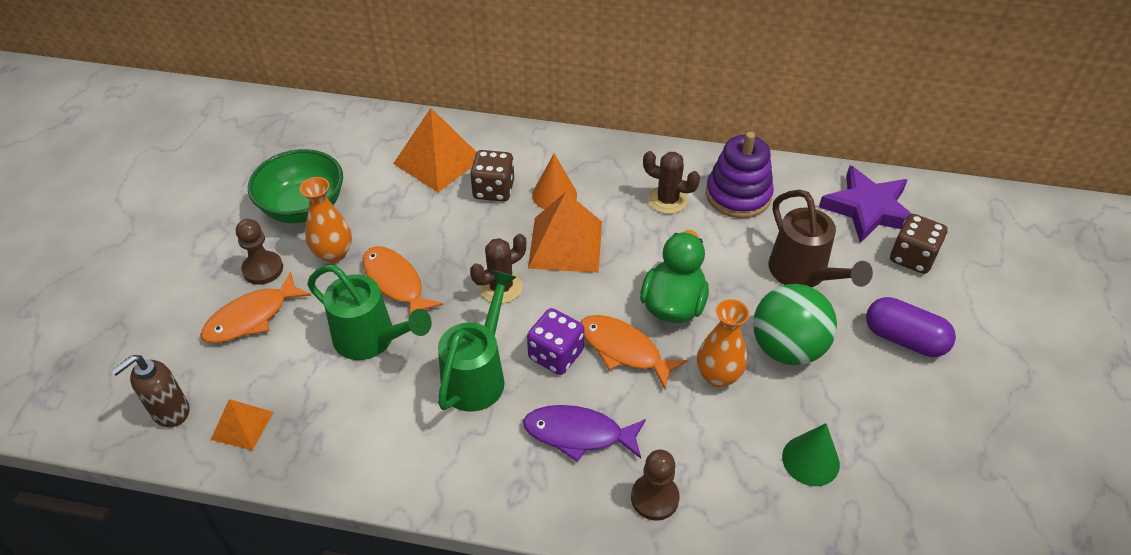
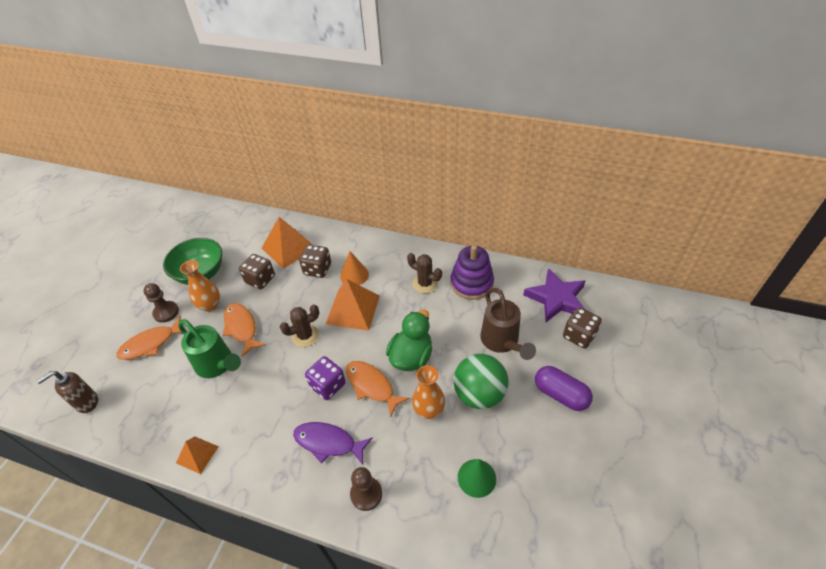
camera: 10 degrees right, 0 degrees up
(242, 425) = (125, 416): orange pyramid -> orange pyramid (197, 454)
(405, 210) = (260, 279): none -> brown dice
(477, 375) = (275, 395): green watering can -> none

